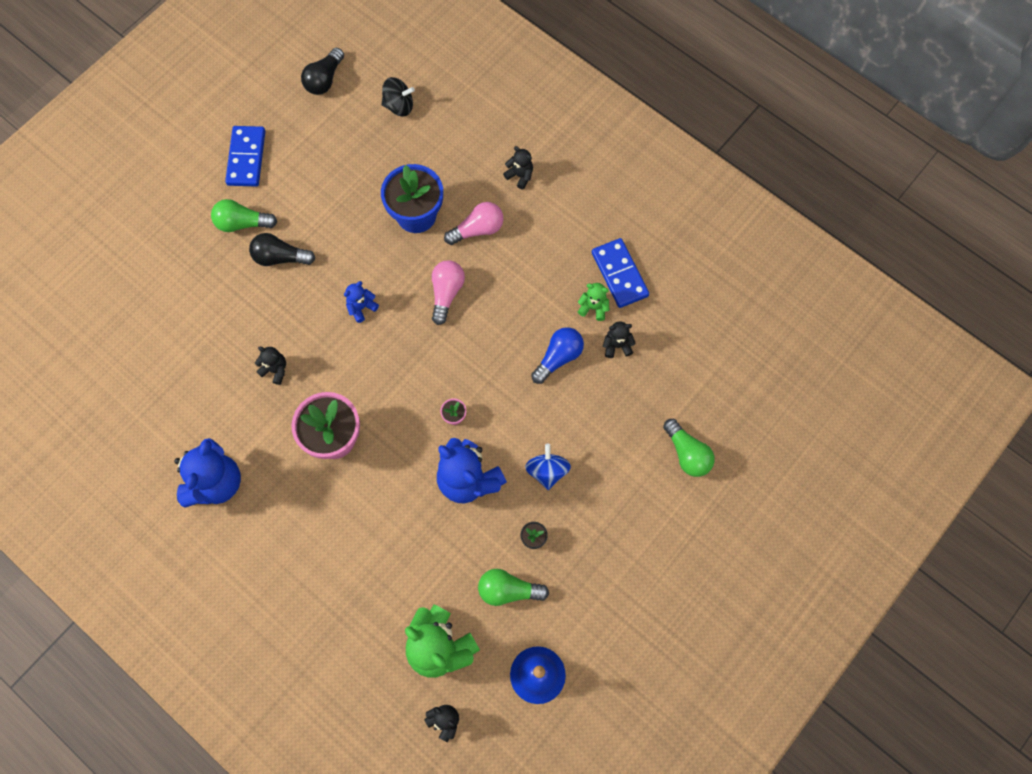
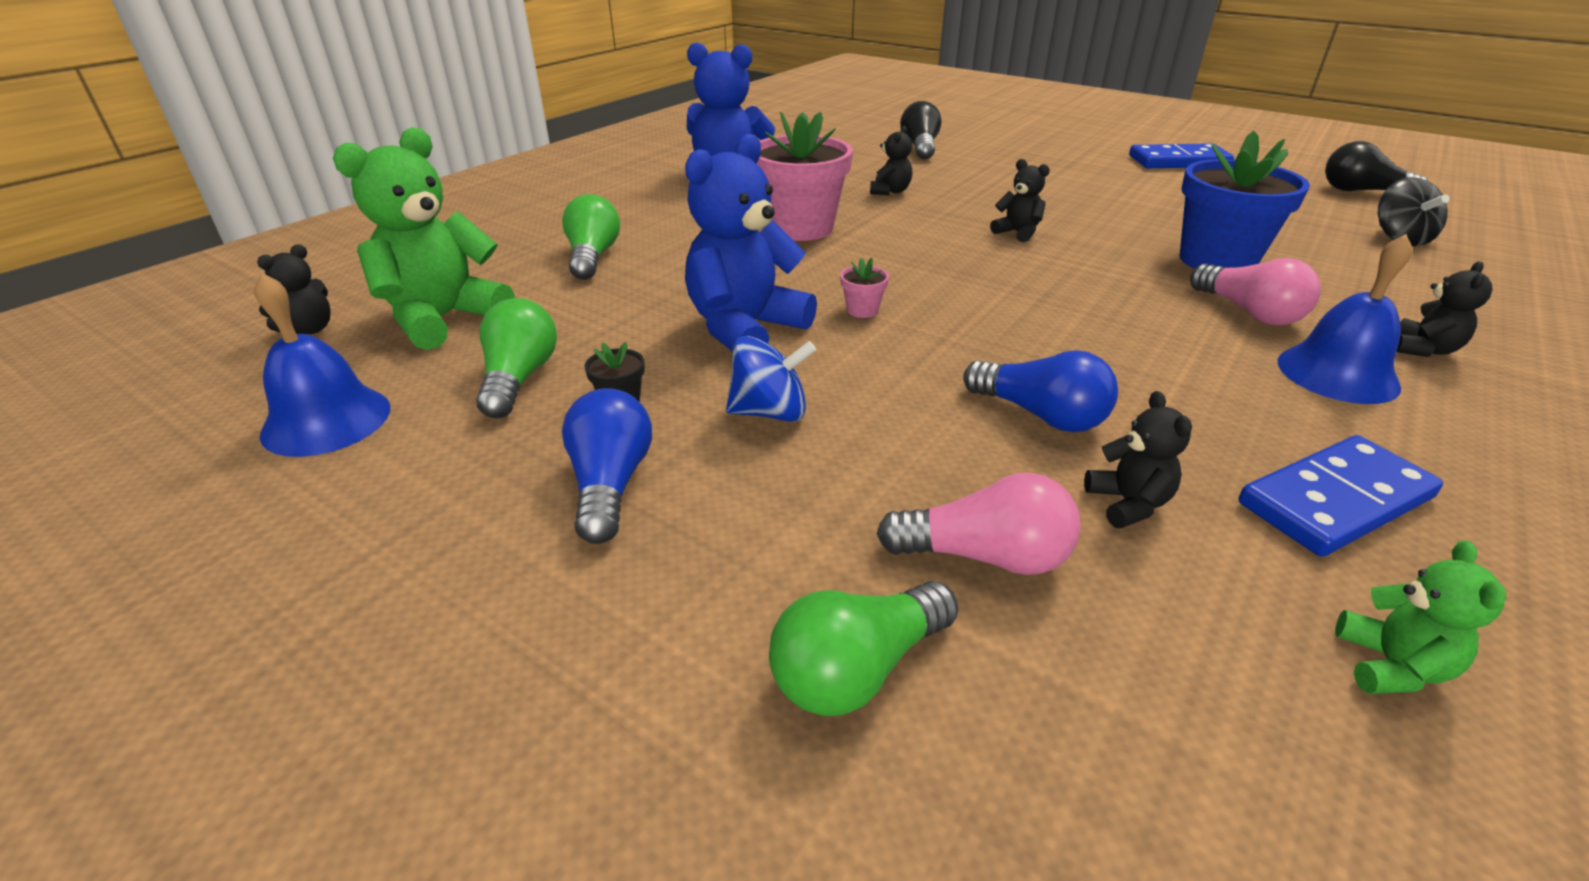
camera: 85 degrees right, 35 degrees down
(242, 223) = (1084, 165): green light bulb -> green light bulb (593, 257)
(280, 257) = (1054, 185): black light bulb -> black light bulb (920, 147)
(361, 307) = (1017, 233): blue teddy bear -> black teddy bear
(446, 293) = (1094, 292): pink light bulb -> pink light bulb (984, 556)
(536, 223) = (1337, 373): none -> blue bell
(593, 307) = (1203, 460): green teddy bear -> green teddy bear (1390, 666)
(593, 537) = (610, 484): none -> blue light bulb

